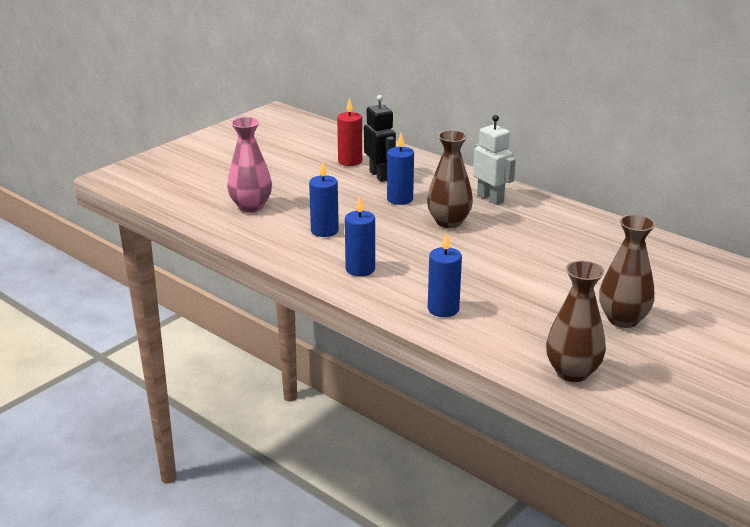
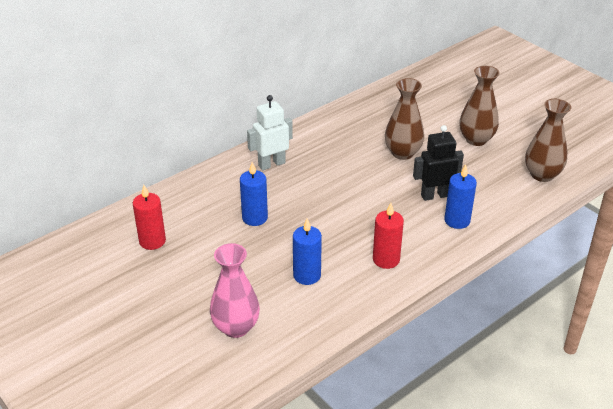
camera: 80 degrees left, 10 degrees up
(360, 269) = (386, 259): blue candle -> red candle
(379, 176) = (197, 224): black robot -> black robot (435, 195)
(449, 222) = (309, 195): brown vase -> brown vase (402, 153)

